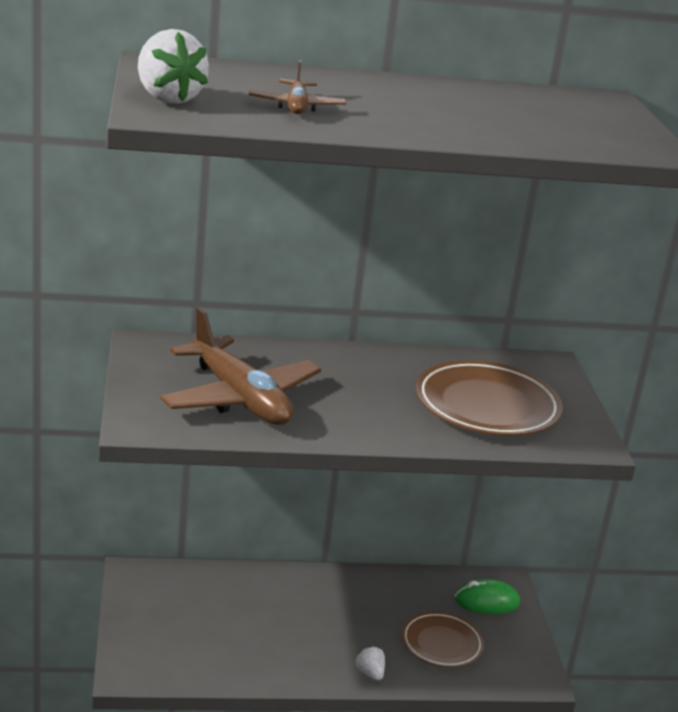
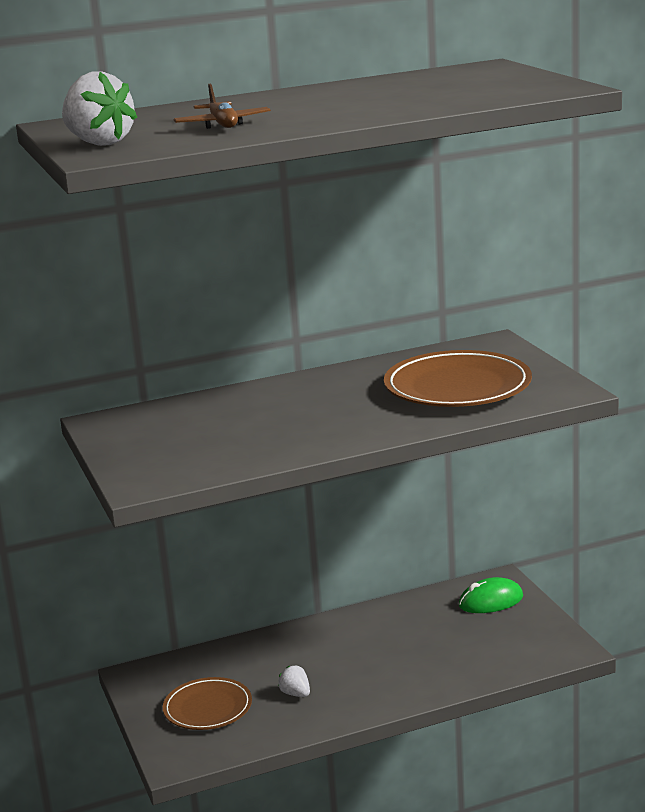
camera: 10 degrees left, 5 degrees down
(240, 398) = (223, 439): brown plane -> none
(370, 673) = (412, 691): white strawberry -> white strawberry (295, 694)
(441, 643) = (467, 647): brown plate -> brown plate (208, 708)

